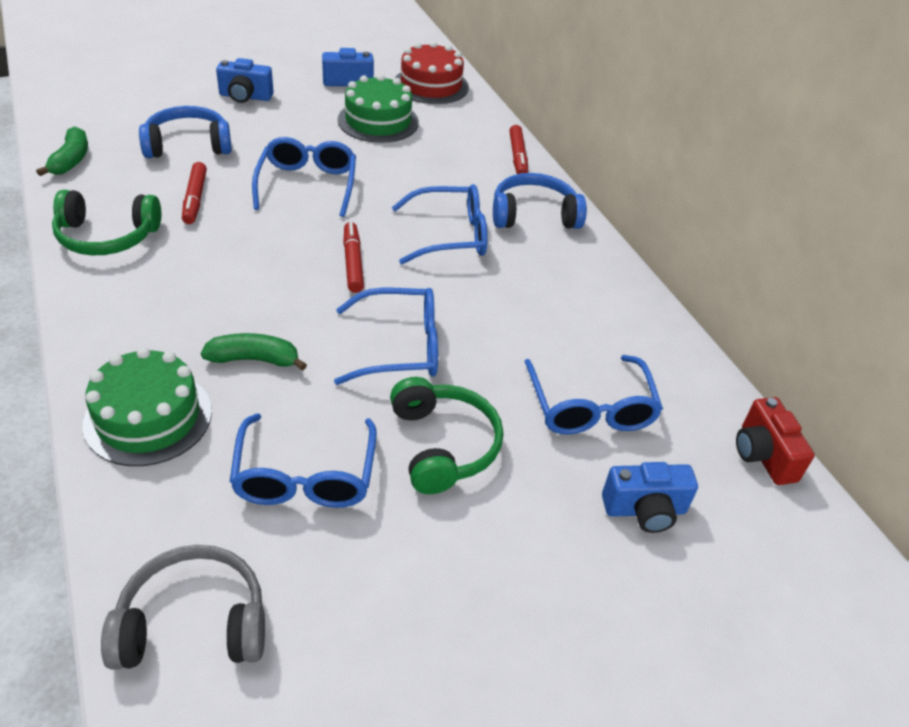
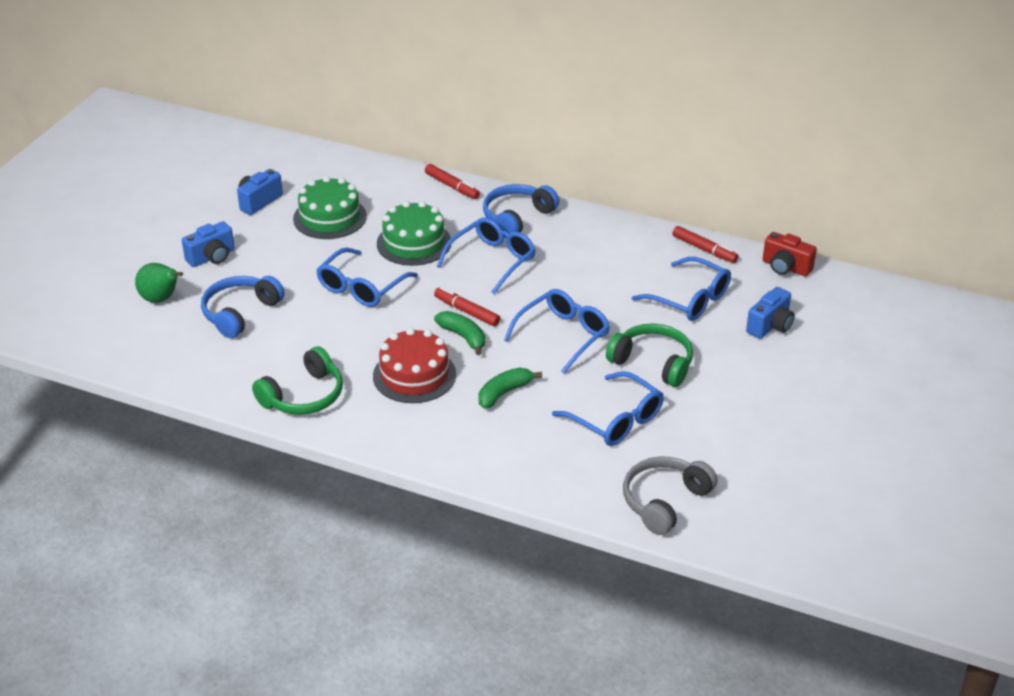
camera: 40 degrees left, 5 degrees down
(71, 160) = (184, 373): green banana -> green banana (463, 337)
(148, 417) = (502, 453): green cake -> green cake (414, 243)
(160, 102) = (161, 299): none -> green pear
(195, 199) = (311, 340): red marker -> red marker (704, 249)
(307, 185) = (362, 287): blue glasses -> blue glasses turned 105 degrees counterclockwise
(431, 85) = (318, 170): red cake -> red cake (414, 375)

